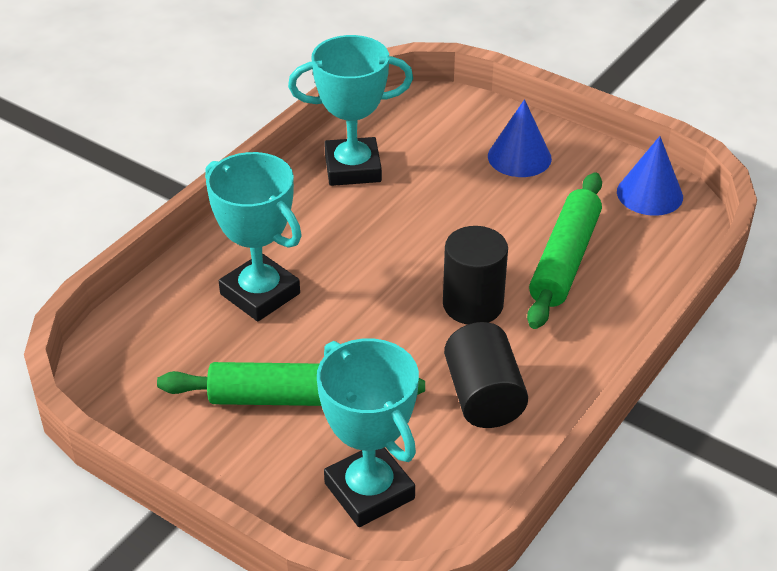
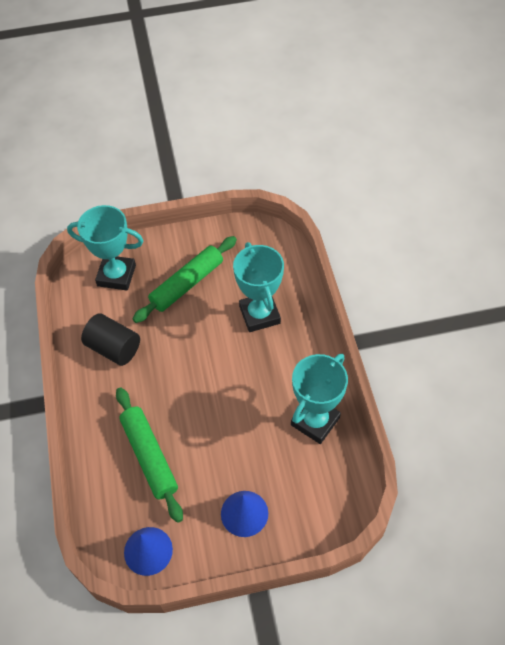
camera: 135 degrees right, 15 degrees up
(260, 294) = (259, 315): turquoise trophy -> turquoise trophy turned 75 degrees clockwise
(473, 304) = (165, 390): black cylinder -> none

